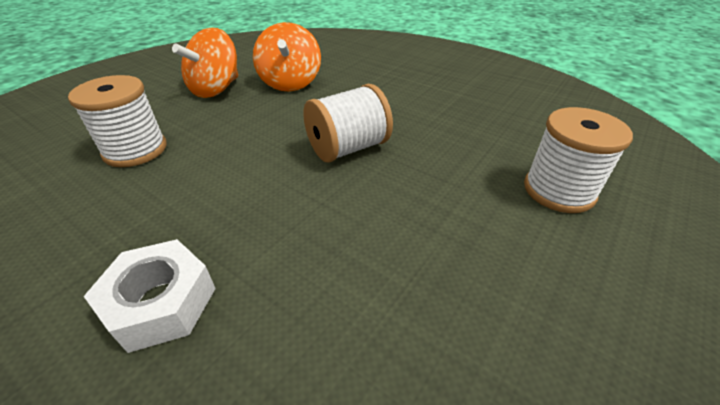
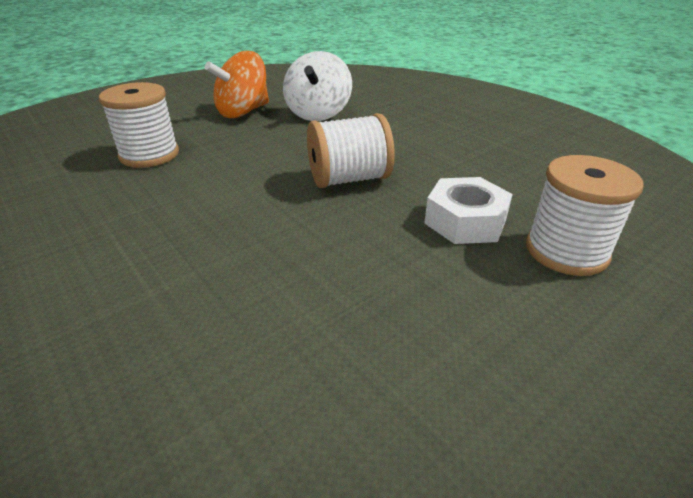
camera: 15 degrees right, 5 degrees down
(161, 302) = (121, 277): white nut -> white nut (465, 221)
(290, 83) = (318, 114): orange spinning top -> white spinning top

